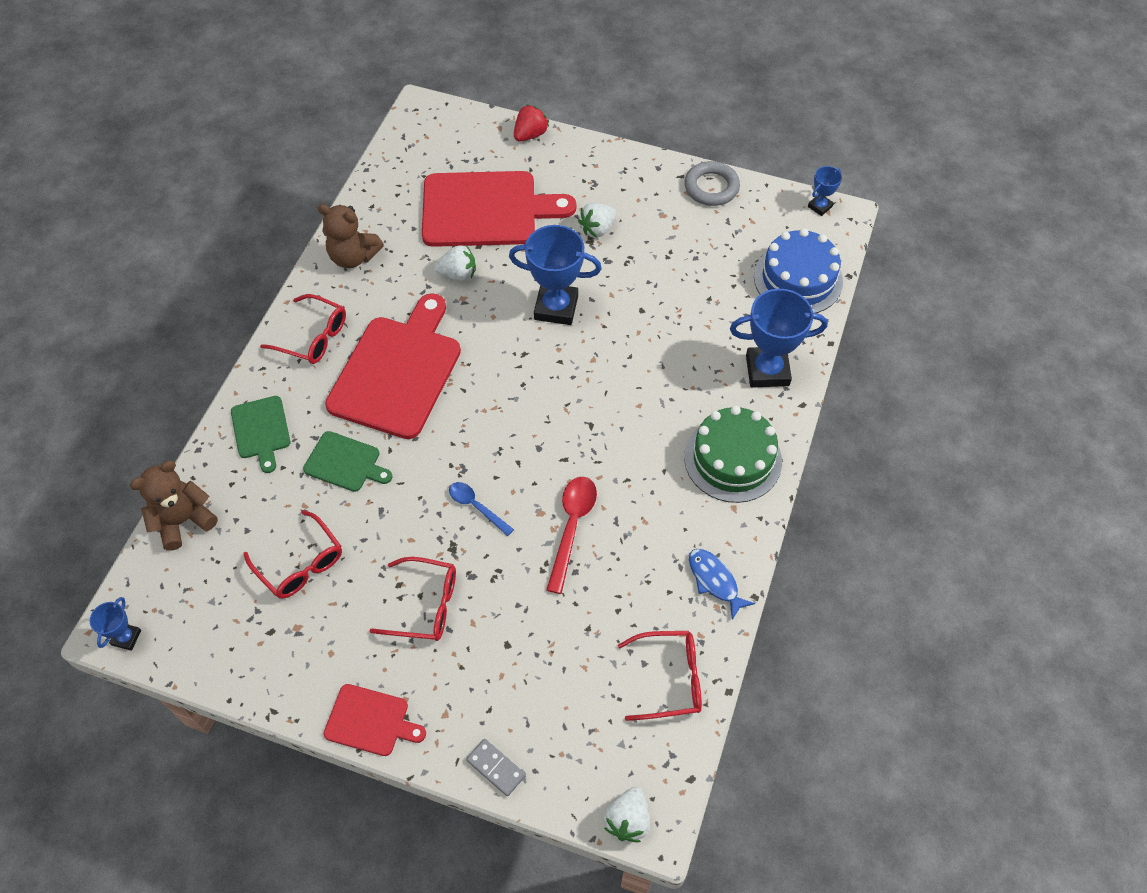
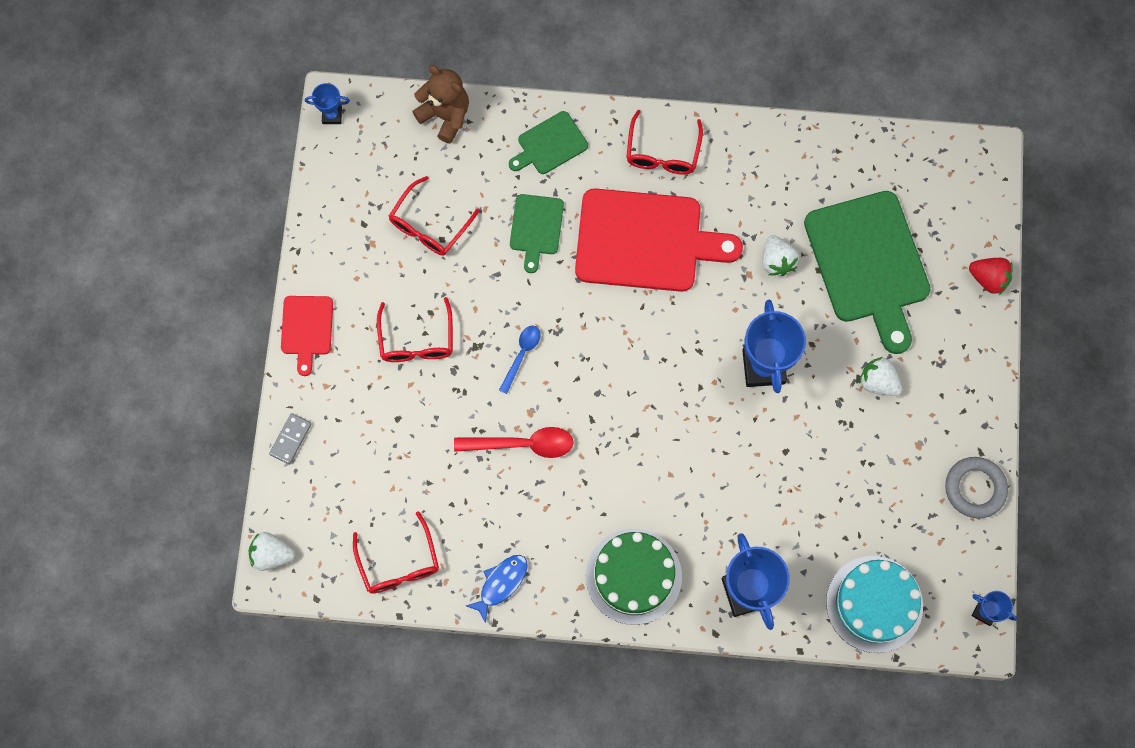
camera: 75 degrees right, 15 degrees up
(353, 257) = (768, 155): brown teddy bear -> none
(486, 209) = (869, 263): red cutting board -> green cutting board
(798, 279) = (874, 604): blue cake -> turquoise cake

